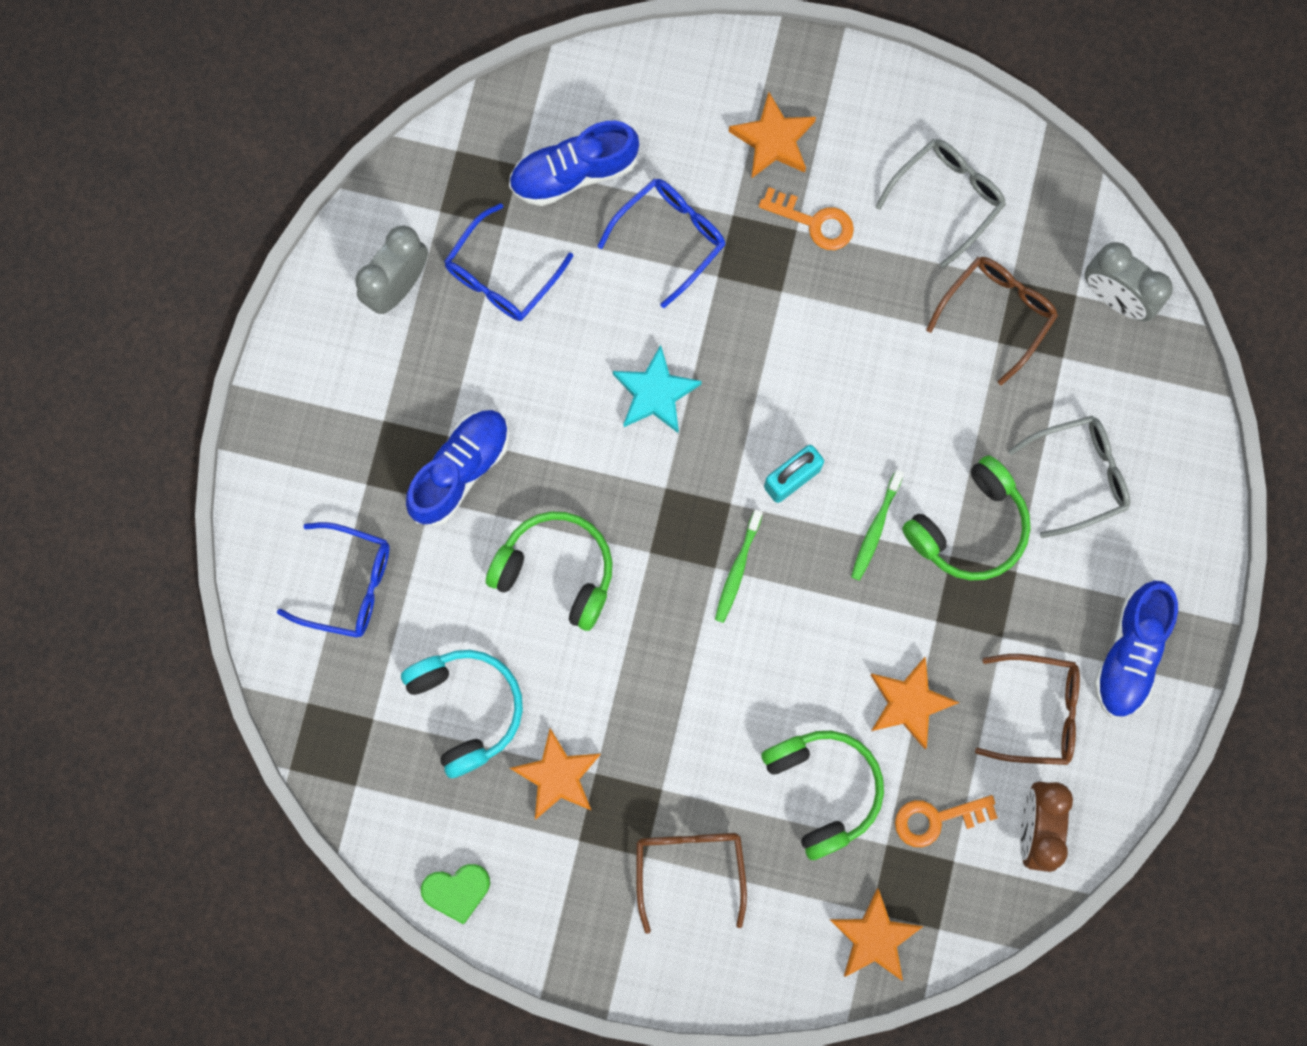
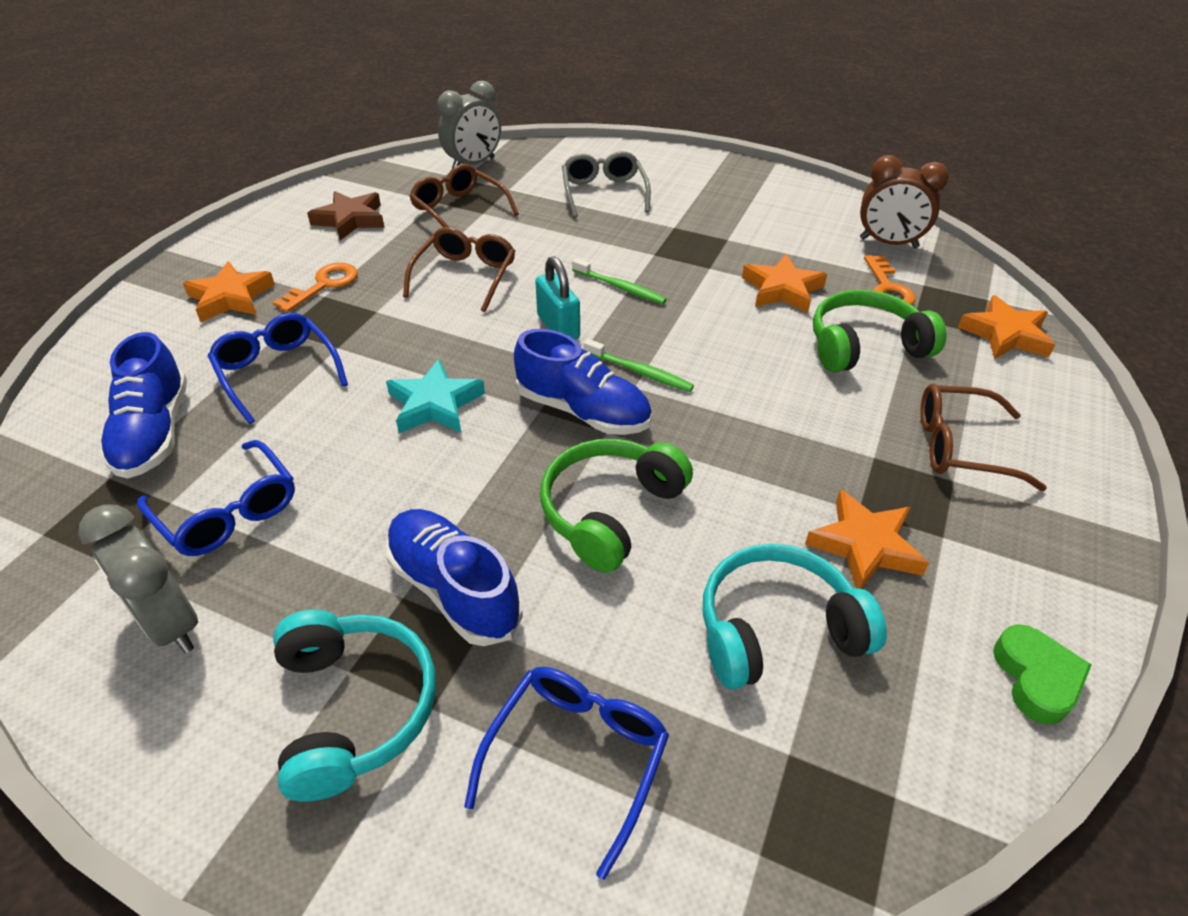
camera: 80 degrees left, 35 degrees down
(357, 435) = (355, 708): none -> turquoise headphones
(947, 198) = (350, 220): grey glasses -> brown star
(970, 527) = (632, 242): green headphones -> none
(1038, 712) = (791, 231): brown glasses -> brown glasses (465, 276)
(1130, 653) = (747, 189): blue shoe -> blue shoe (582, 411)

